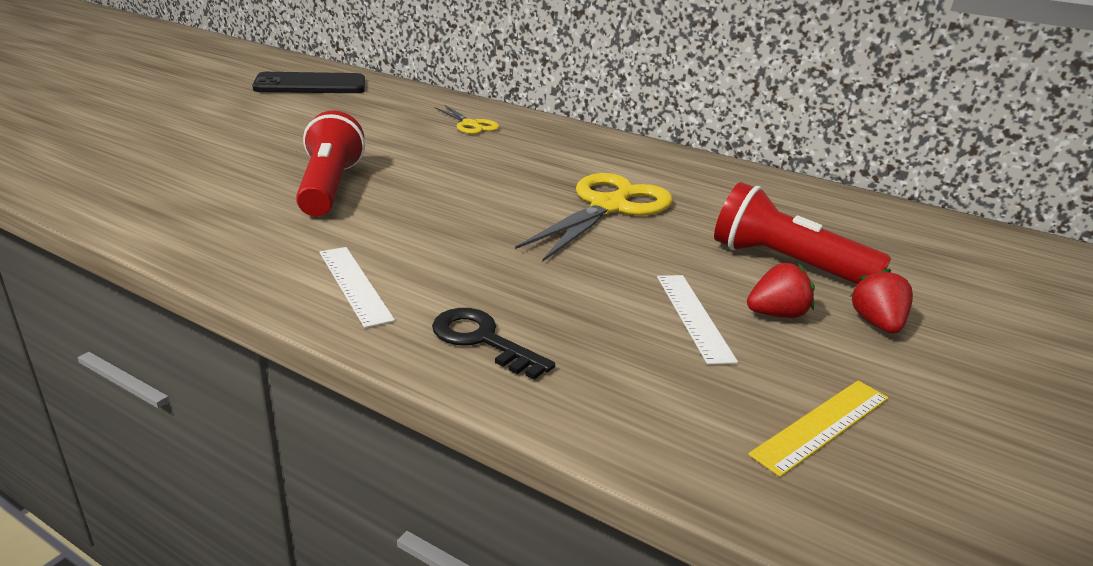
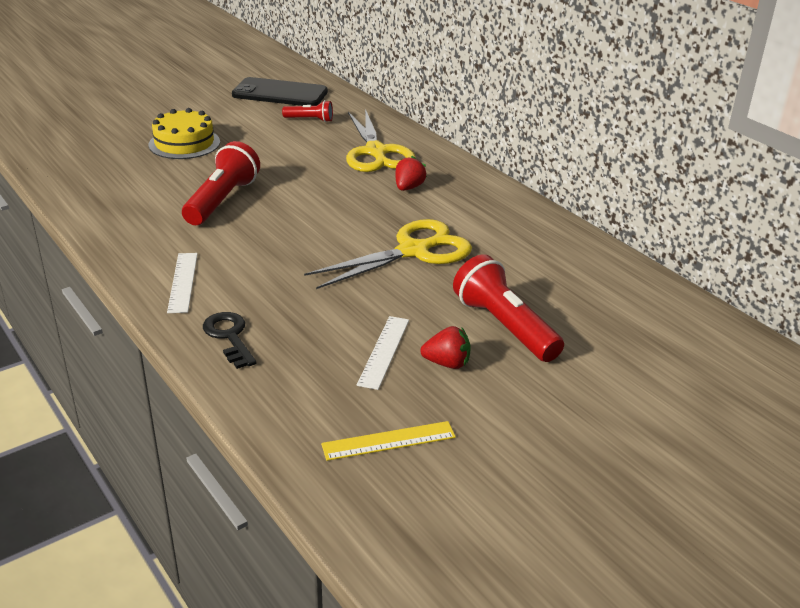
camera: 25 degrees right, 5 degrees up
(228, 137) = (184, 143): none -> yellow cake
(368, 104) = (310, 120): none -> red flashlight
(470, 125) = (376, 152): yellow scissors -> yellow scissors, size x1.85
(876, 324) = (517, 387): red strawberry -> red strawberry (408, 187)

